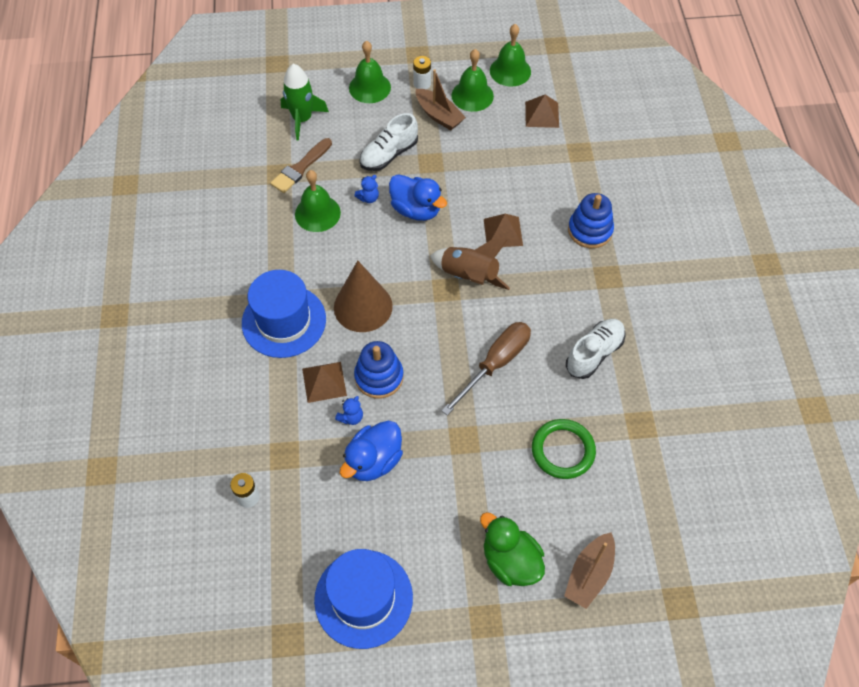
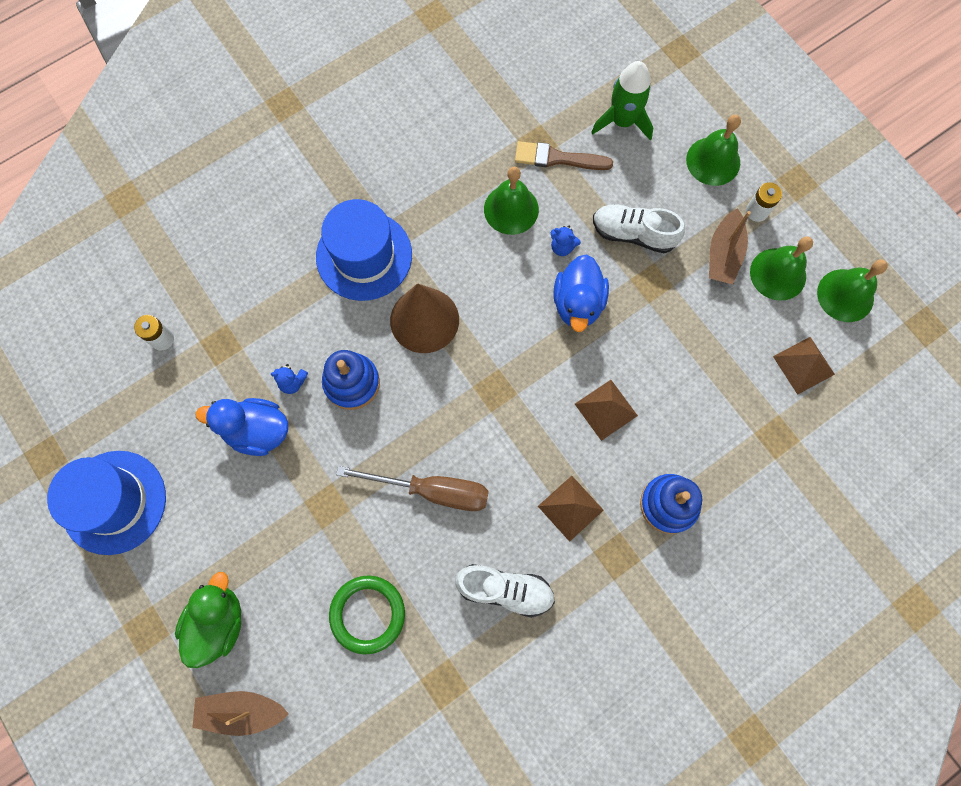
camera: 60 degrees right, 15 degrees up
(324, 382) = (318, 334): brown pyramid -> brown pyramid (570, 508)
(469, 276) = (525, 405): brown rocket -> none

